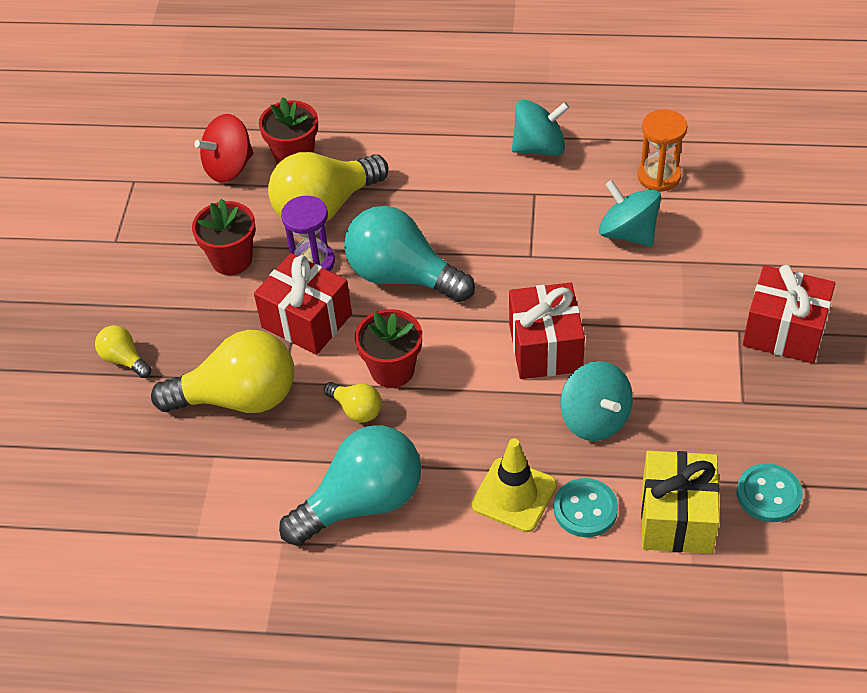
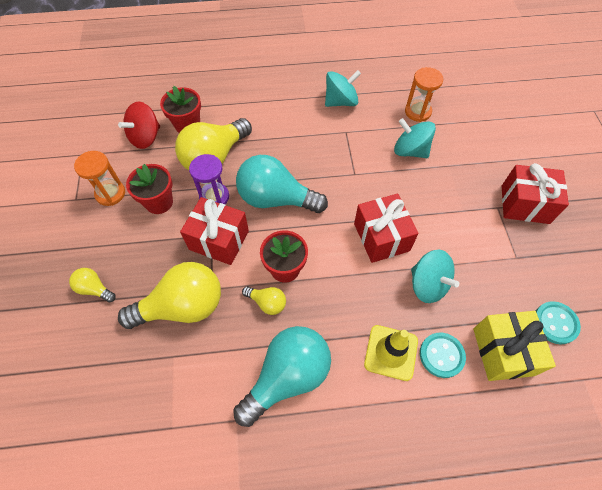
camera: 15 degrees left, 10 degrees up
(165, 239) = (110, 193): none -> orange hourglass

